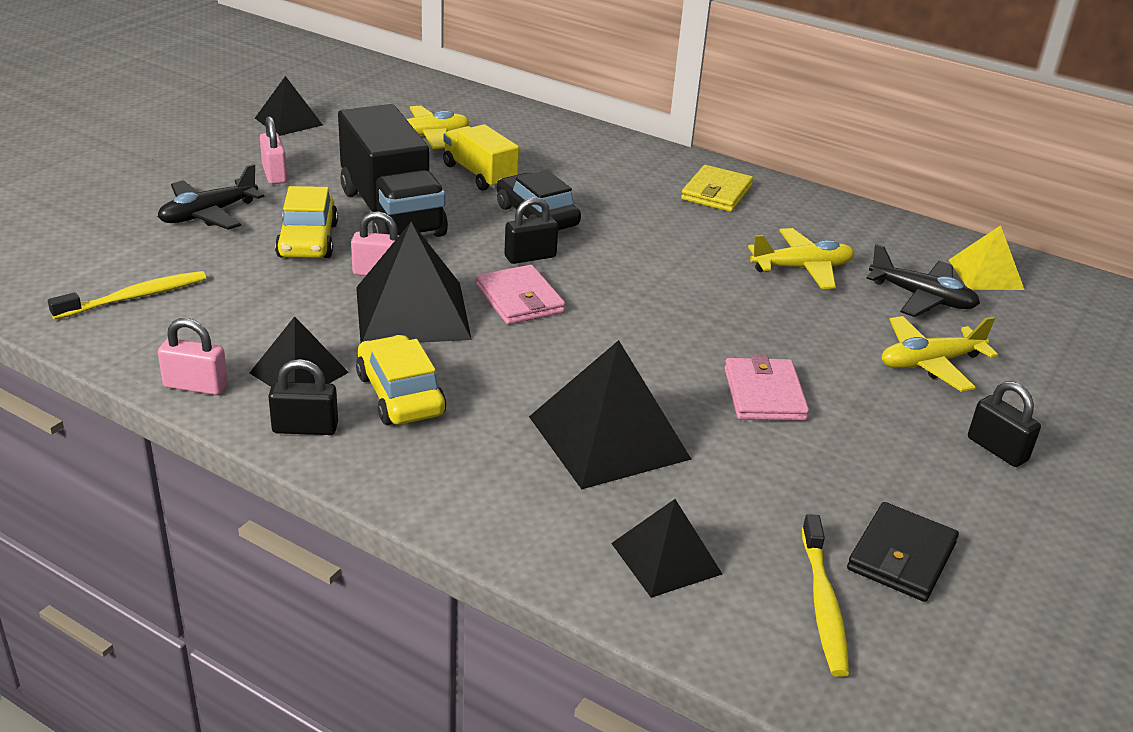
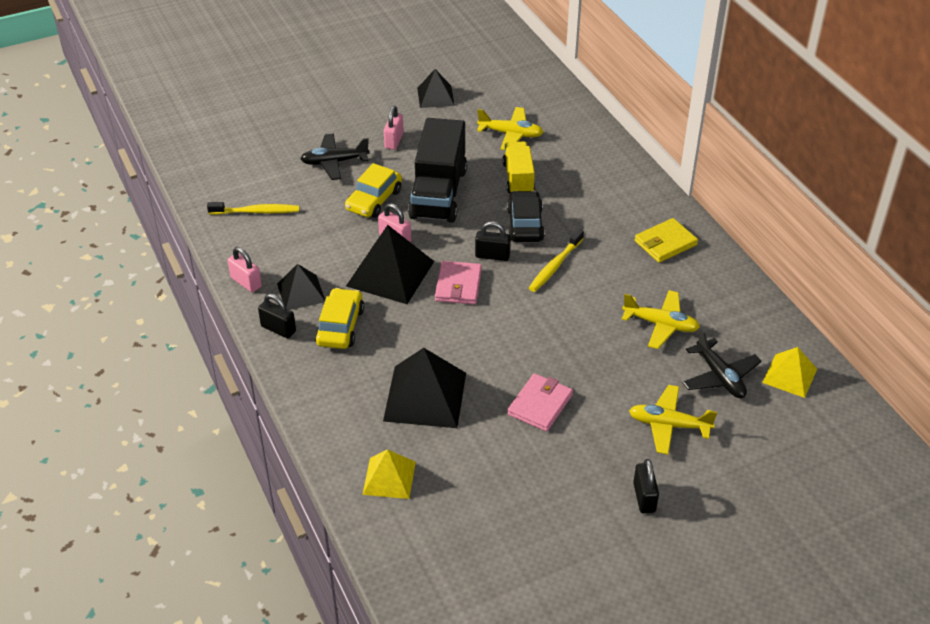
camera: 35 degrees right, 10 degrees up
(666, 558) = (389, 478): black pyramid -> yellow pyramid
(823, 604) = (443, 537): yellow toothbrush -> yellow toothbrush (555, 266)
(901, 556) = (513, 532): black wallet -> none

